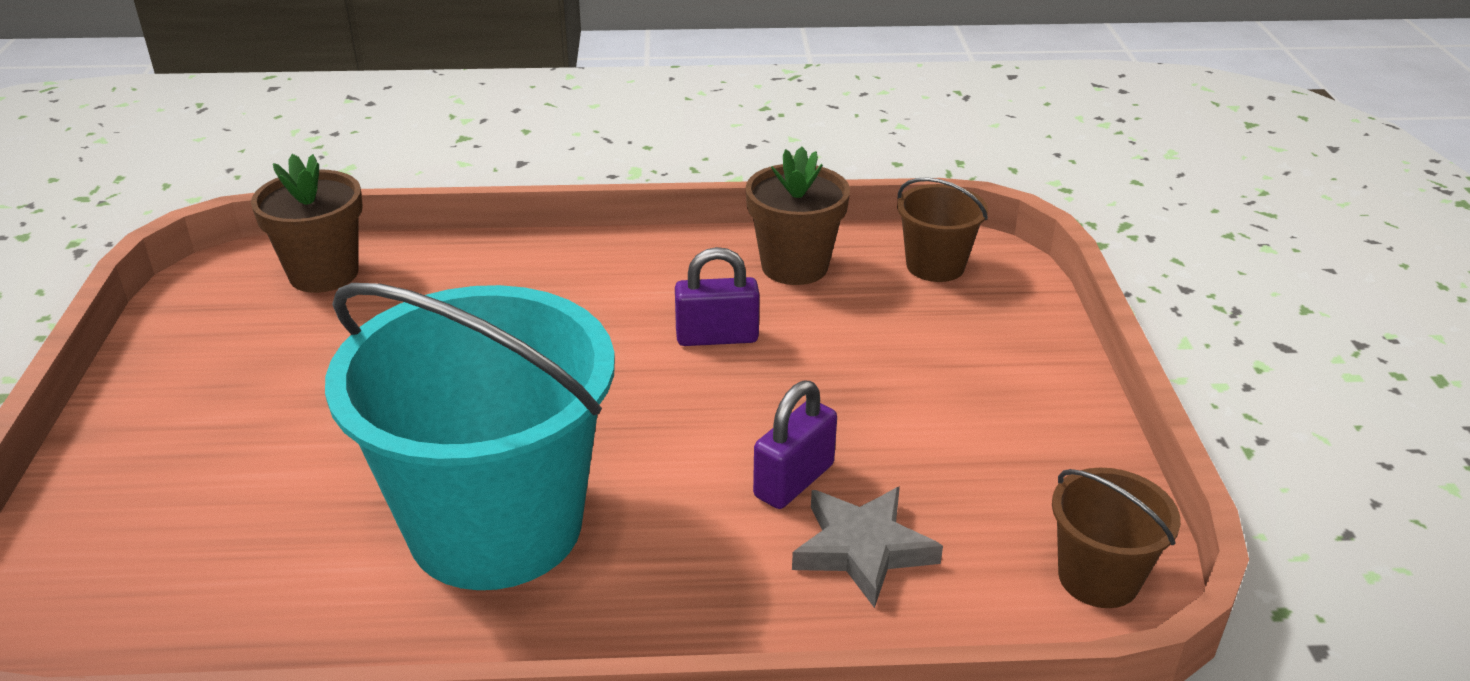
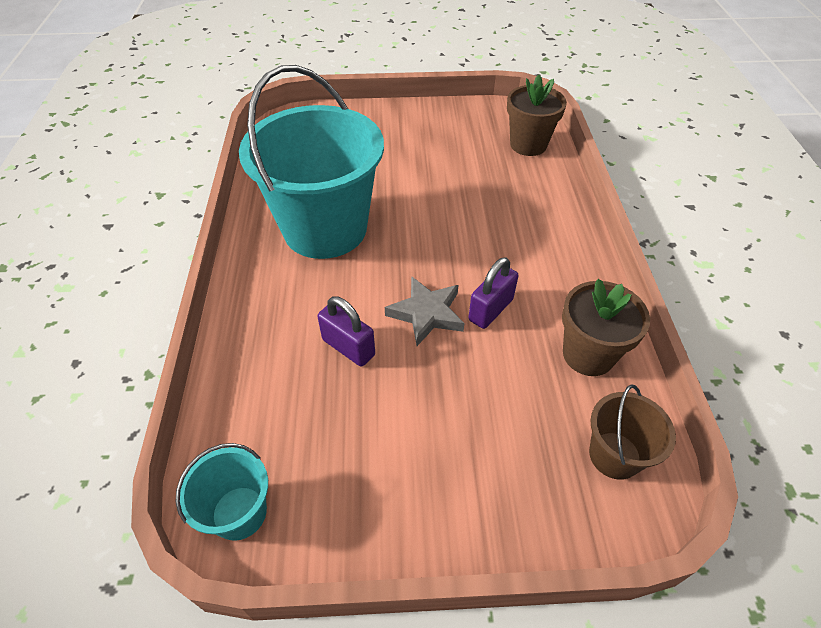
camera: 90 degrees right, 15 degrees up
(717, 337) = (490, 310): purple padlock -> purple padlock turned 45 degrees clockwise
(863, 549) = (287, 379): grey star -> grey star (426, 313)
(1098, 578) = (239, 512): brown bucket -> turquoise bucket

